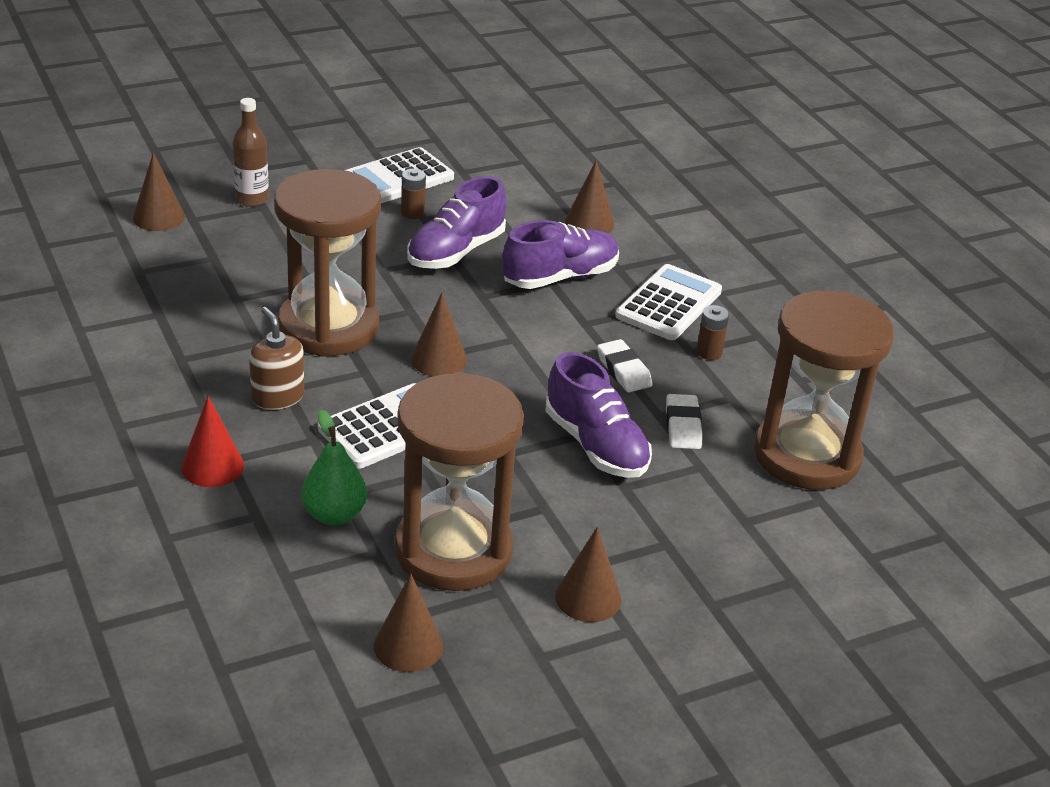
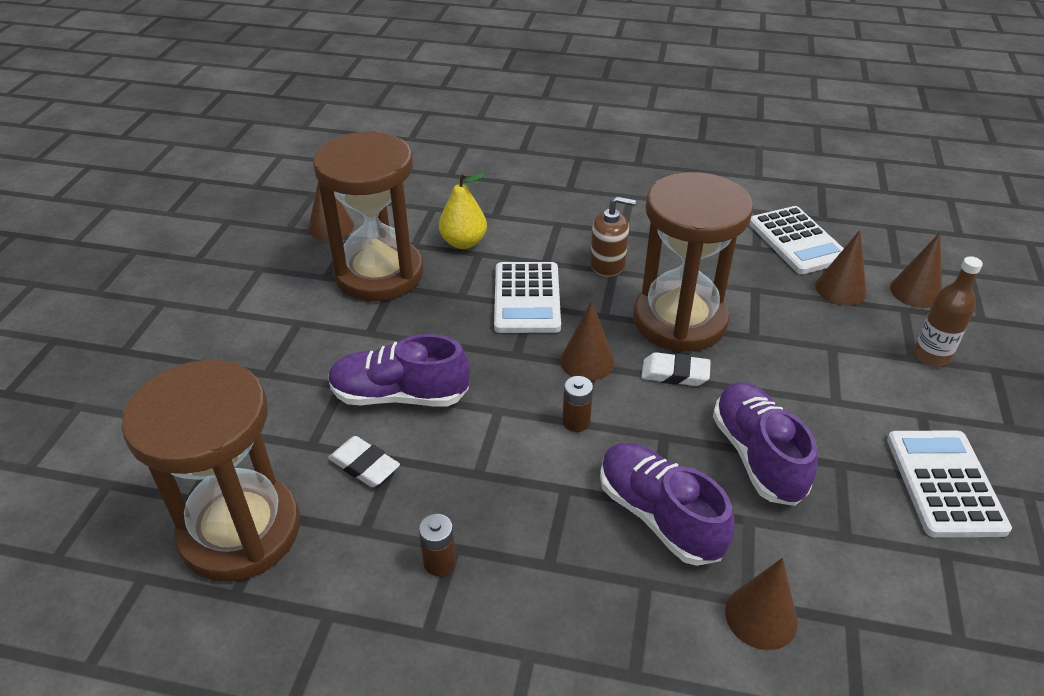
camera: 130 degrees right, 5 degrees up
(212, 466) = (556, 215): red cone -> none
(334, 514) = (463, 242): green pear -> yellow pear
(412, 213) = (856, 460): brown battery -> brown battery (576, 422)
(560, 277) = (659, 516): purple shoe -> purple shoe turned 135 degrees clockwise
(588, 598) = (273, 309): brown cone -> brown cone (840, 289)
(623, 371) = (472, 472): white eraser -> white eraser (675, 373)
(669, 304) = (545, 585): white calculator -> white calculator (797, 241)

